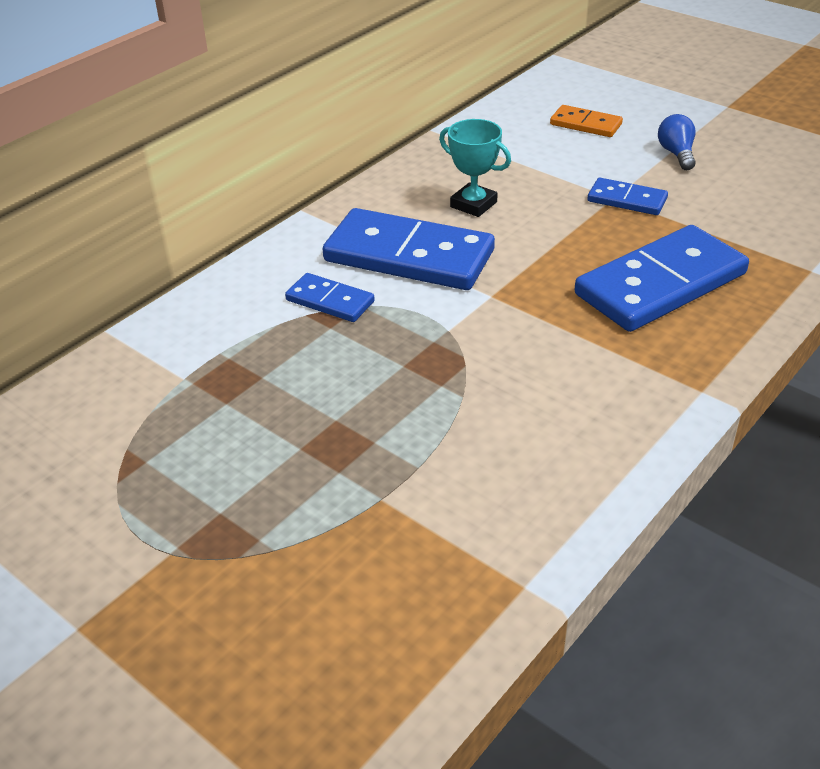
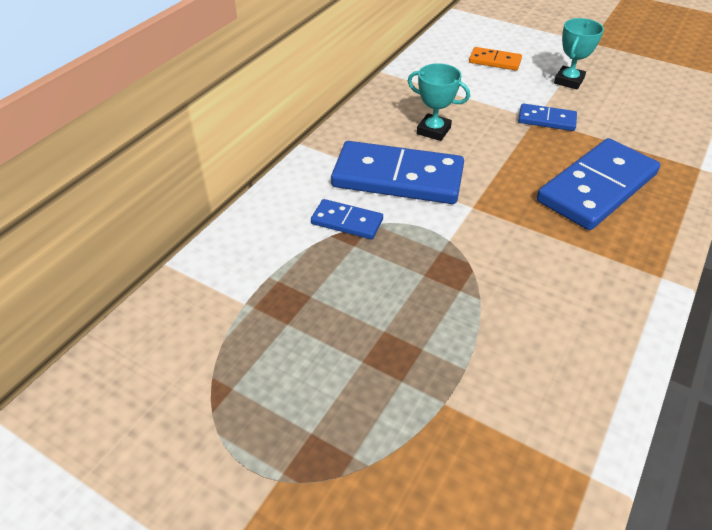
camera: 10 degrees left, 5 degrees up
(676, 154) = (568, 81): blue light bulb -> turquoise trophy

